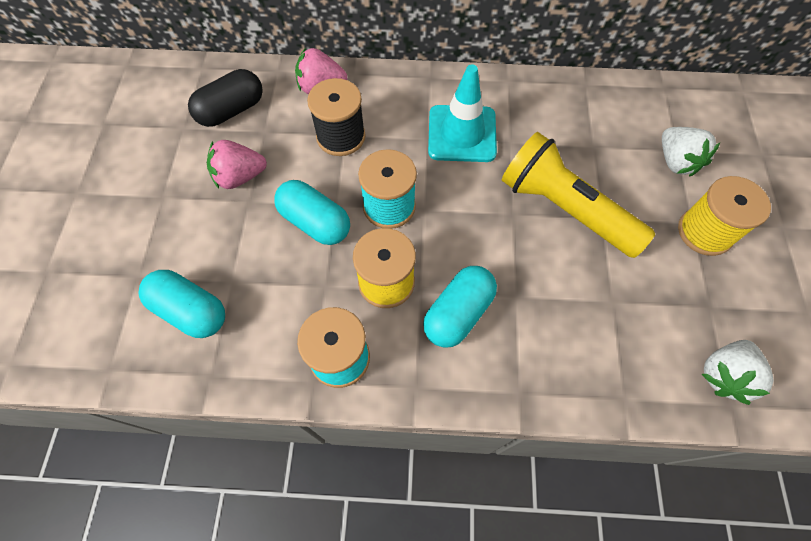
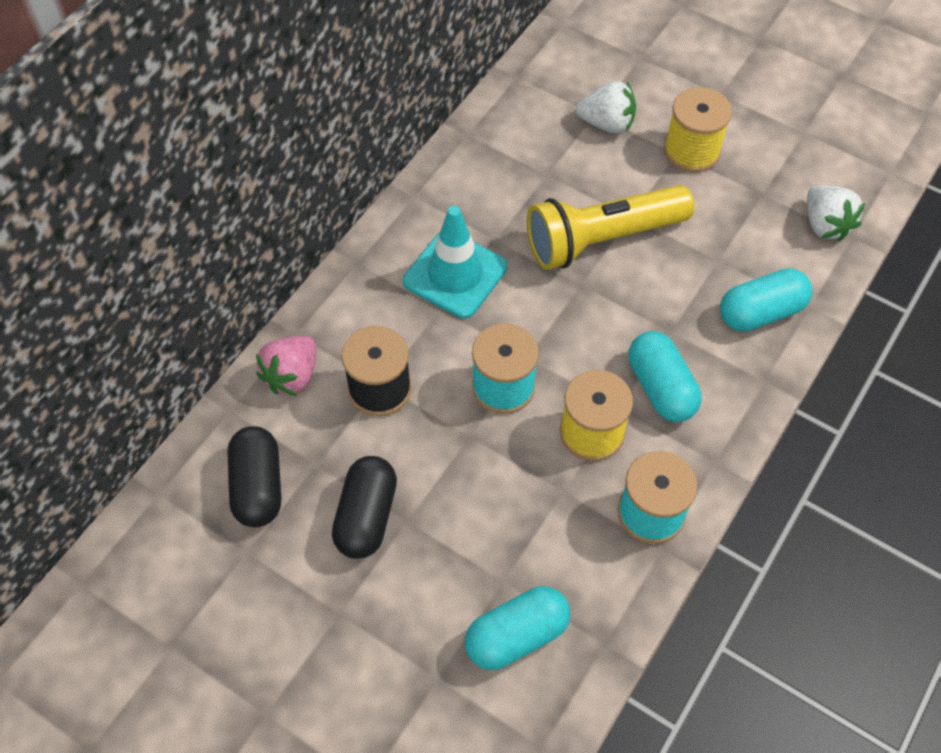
camera: 60 degrees left, 5 degrees down
(240, 177) = (366, 516): pink strawberry -> black capsule
(315, 222) = (479, 465): turquoise capsule -> turquoise capsule (760, 312)

